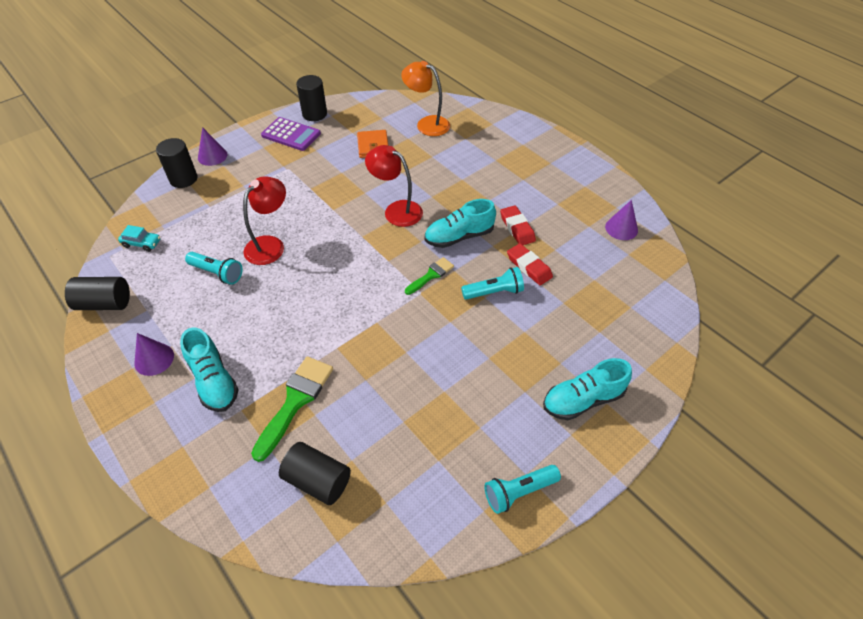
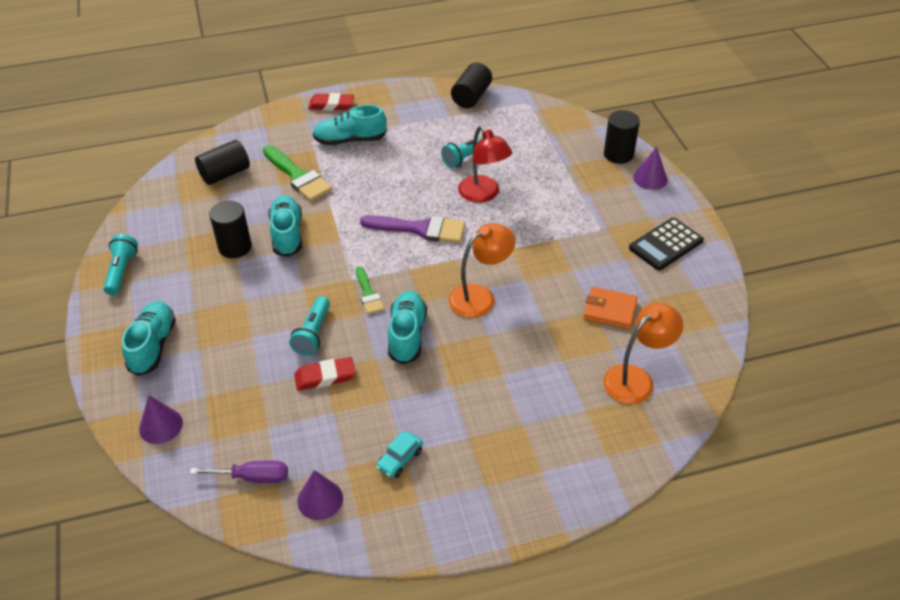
camera: 115 degrees right, 5 degrees down
(142, 243) = (534, 120): turquoise car -> turquoise car (399, 459)
(154, 359) = (394, 115): purple cone -> purple cone (161, 425)
(291, 134) = (666, 244): purple calculator -> black calculator
(314, 114) = (703, 274): black cylinder -> black cylinder (235, 247)
(335, 271) = (420, 229): none -> purple brush
(389, 367) = (287, 234): none -> turquoise shoe
(396, 210) = (480, 297): red lamp -> orange lamp
(517, 228) = (387, 392): red eraser -> red eraser (331, 105)
(636, 268) = (253, 477): none -> purple screwdriver

